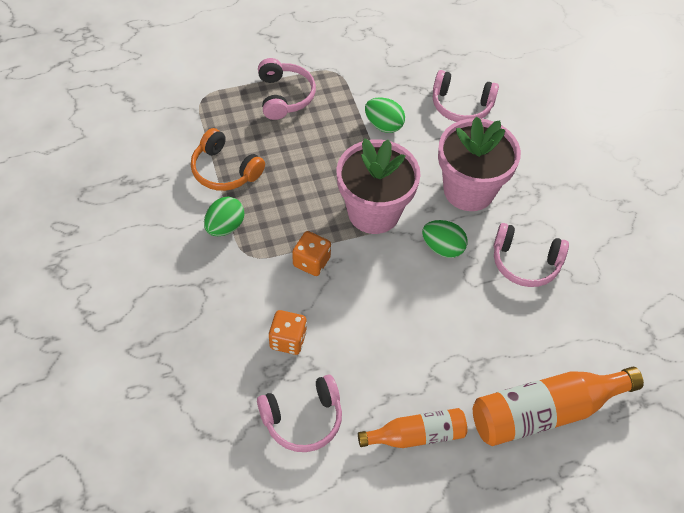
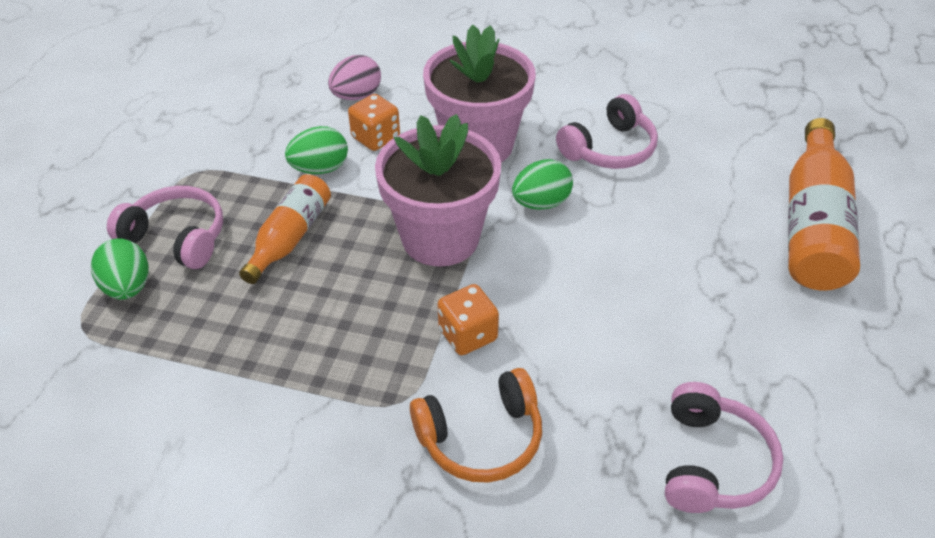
camera: 55 degrees left, 10 degrees down
(224, 170) = (234, 360): orange headphones -> orange headphones (481, 438)
(225, 227) = (331, 406): green egg -> green egg (128, 287)
(288, 340) = (575, 420): orange dice -> orange dice (376, 138)
(416, 435) = (793, 352): orange bottle -> orange bottle (290, 237)
(461, 105) = (356, 96): pink headphones -> pink egg

